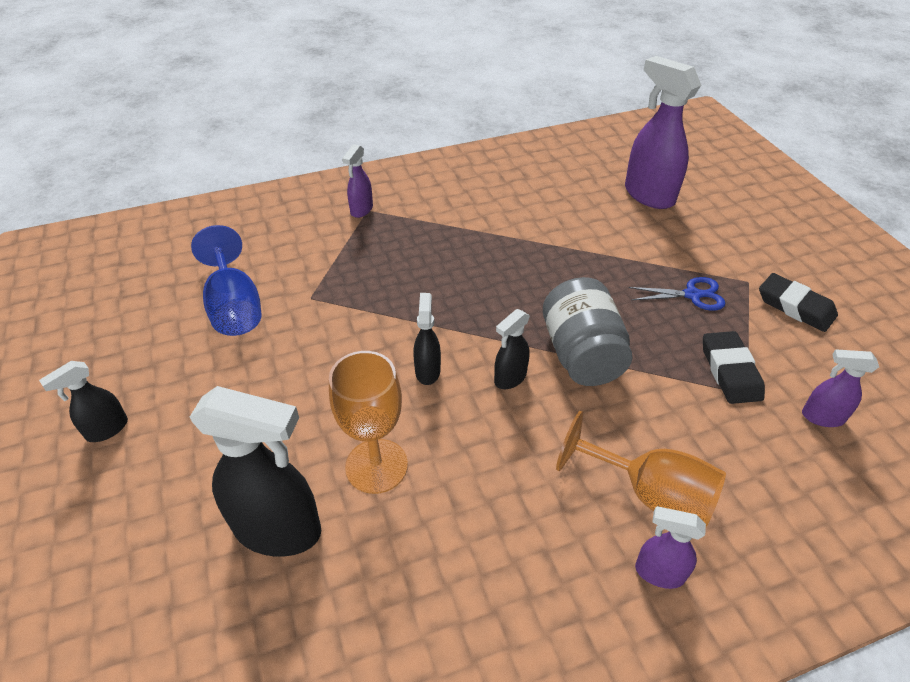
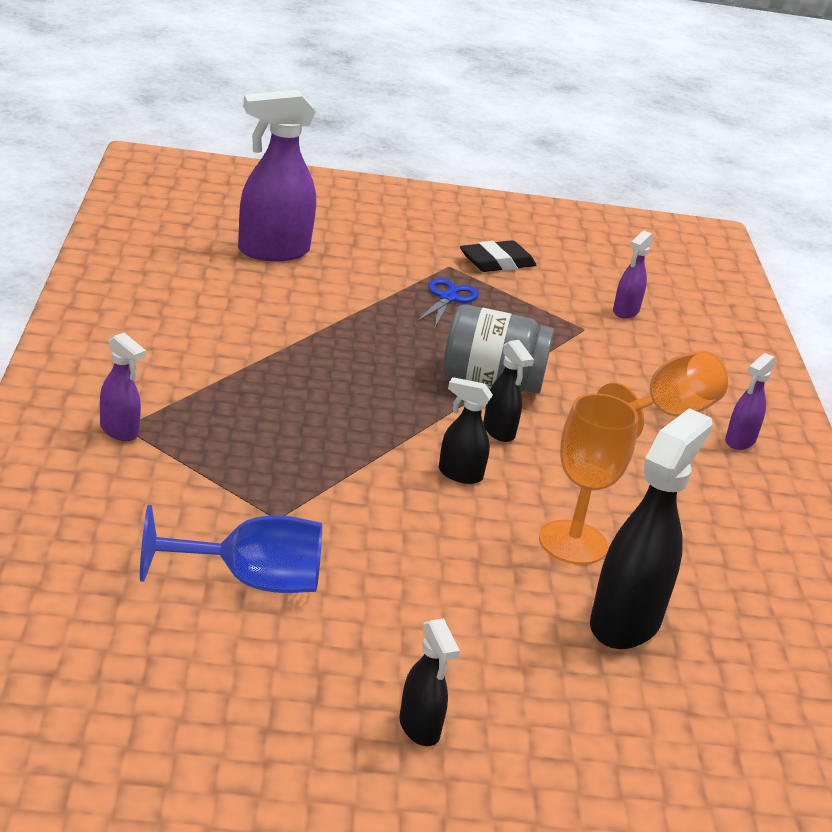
camera: 75 degrees left, 15 degrees down
(730, 371) = (555, 324): black eraser -> none

